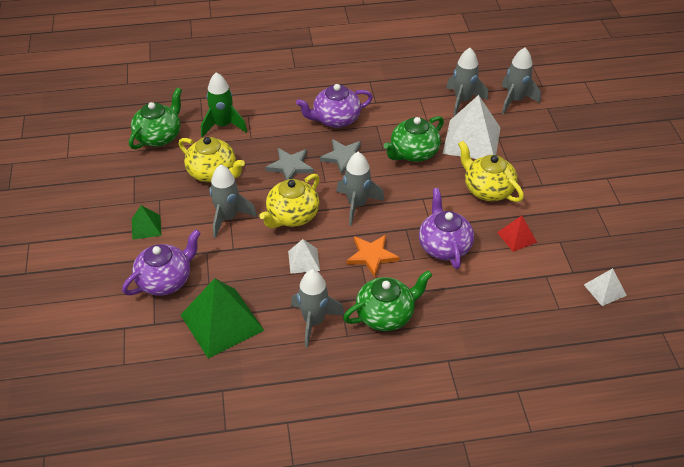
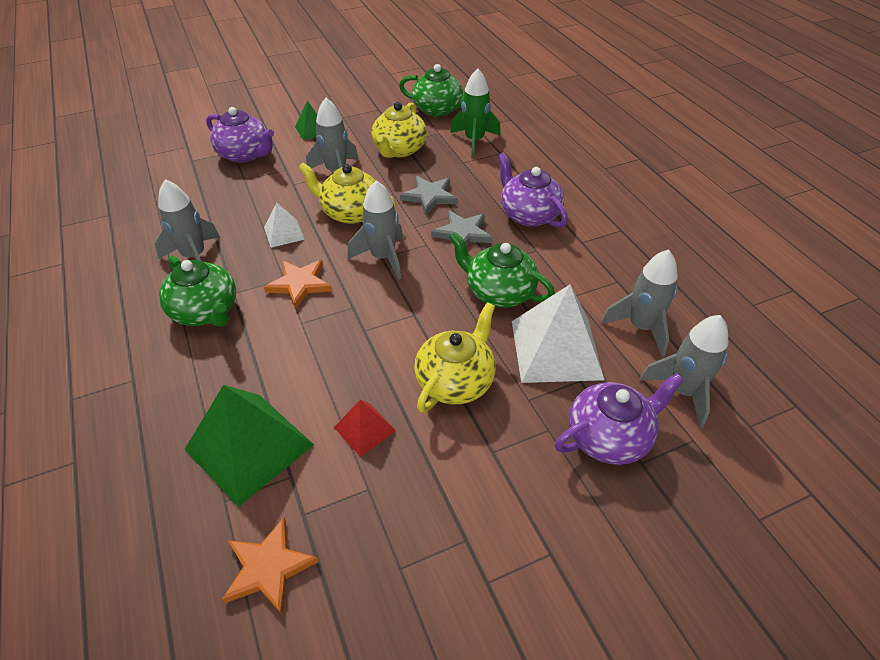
camera: 75 degrees right, 0 degrees up
(222, 322) = (193, 197): green pyramid -> green pyramid (249, 447)
(444, 246) = (329, 348): purple teapot -> purple teapot (609, 437)
(605, 290) = (268, 568): white pyramid -> orange star

